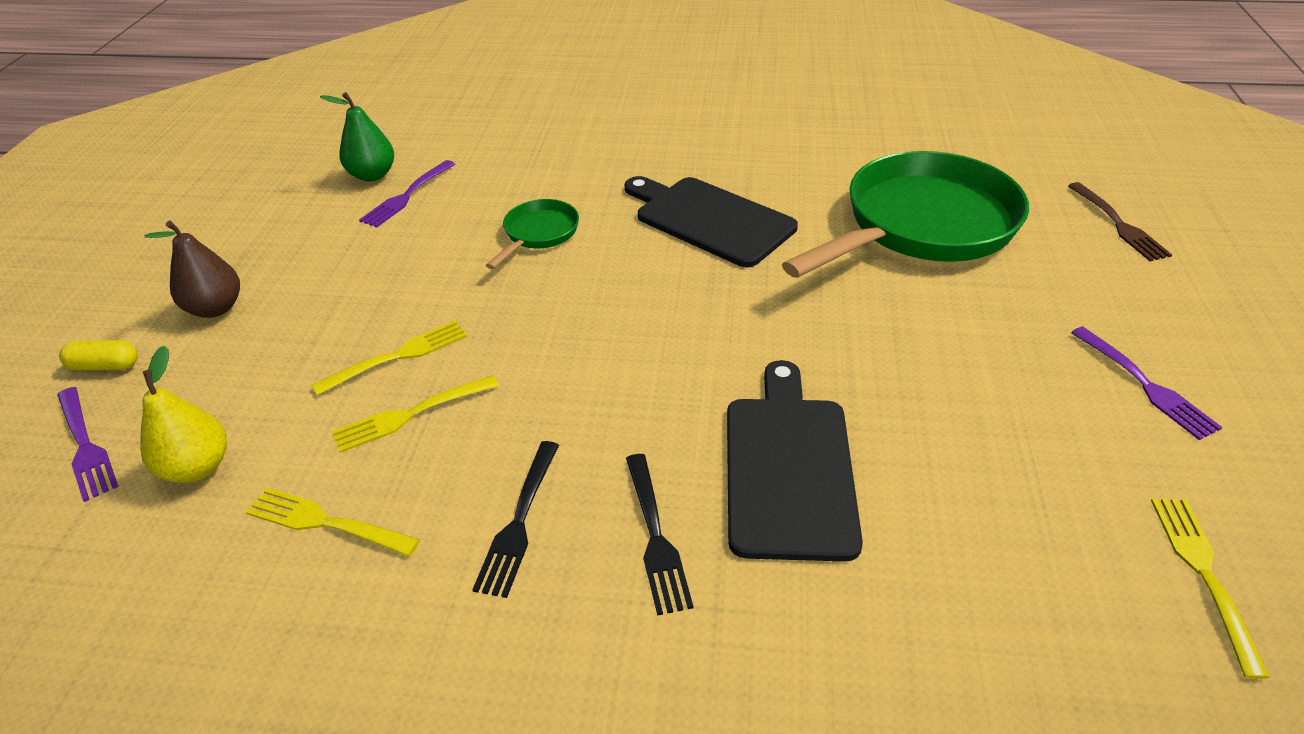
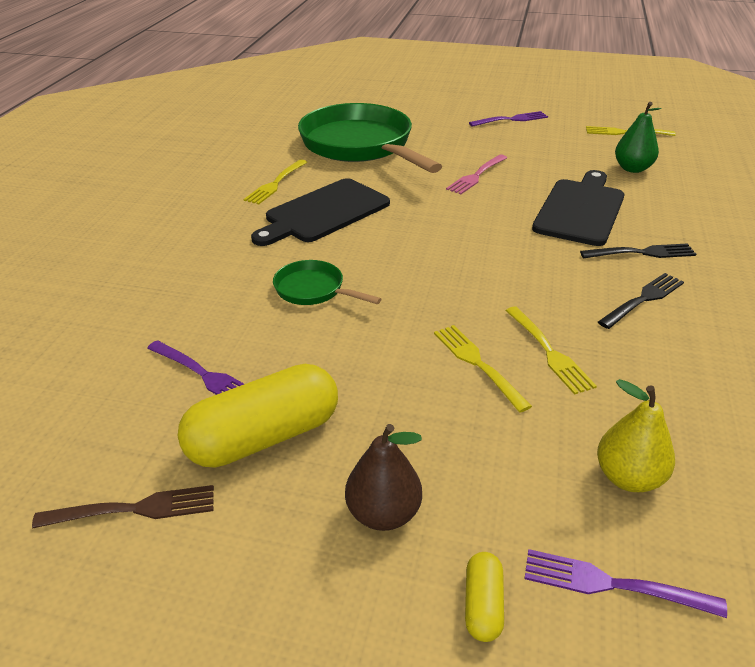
camera: 85 degrees left, 5 degrees down
(85, 445) = (614, 584): purple fork -> purple fork turned 135 degrees counterclockwise
(321, 238) = (264, 437): none -> yellow capsule
(327, 523) = (668, 386): yellow fork -> yellow fork (276, 183)
(372, 175) = (140, 407): green pear -> green pear (632, 169)
(519, 520) = (643, 300): black fork -> black fork turned 60 degrees counterclockwise
(788, 467) = (580, 210): black cutting board -> black cutting board turned 105 degrees clockwise
(870, 345) = (477, 175): none -> pink fork
(1117, 224) = (377, 100): brown fork -> brown fork (133, 509)

